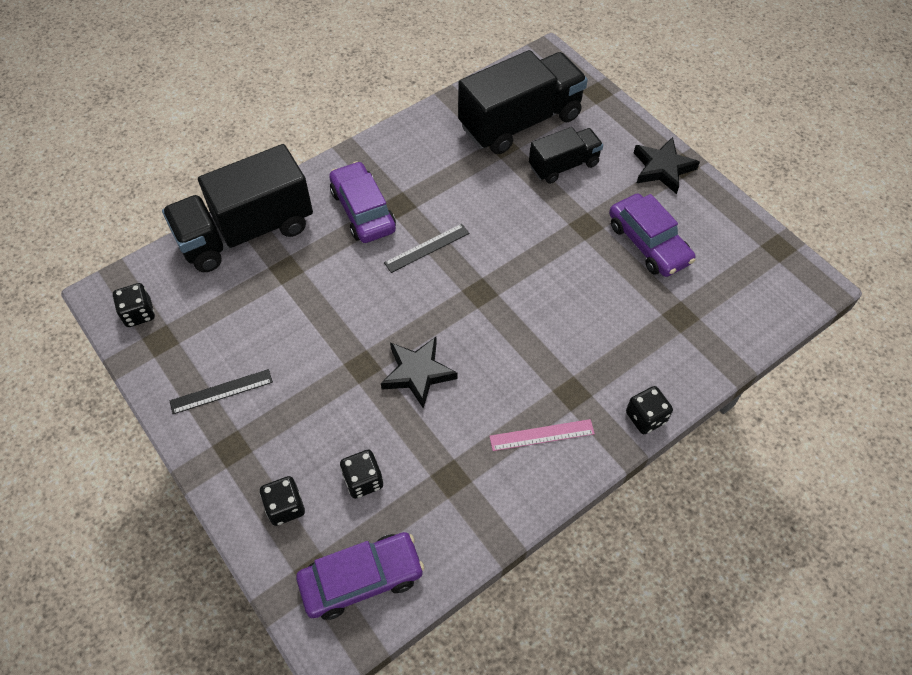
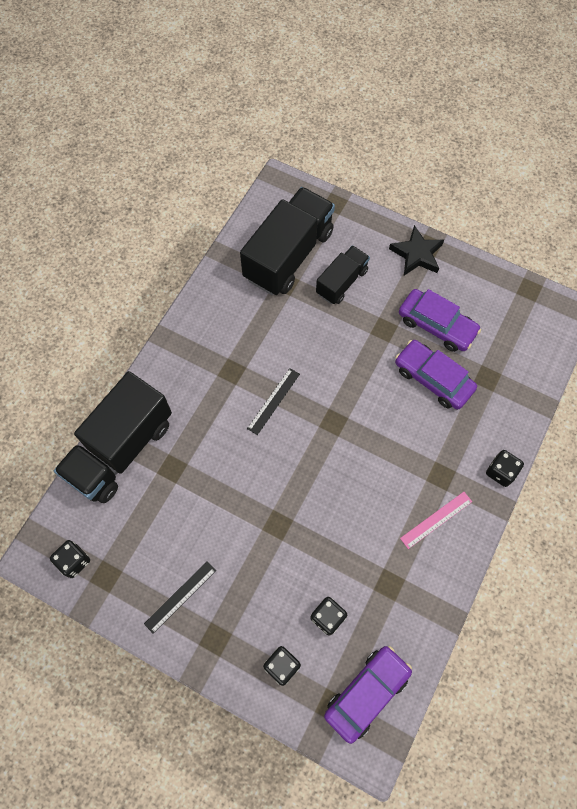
camera: 25 degrees left, 10 degrees up
(363, 210) = (205, 389): purple car -> purple car (433, 378)
(417, 373) = (322, 511): black star -> none

